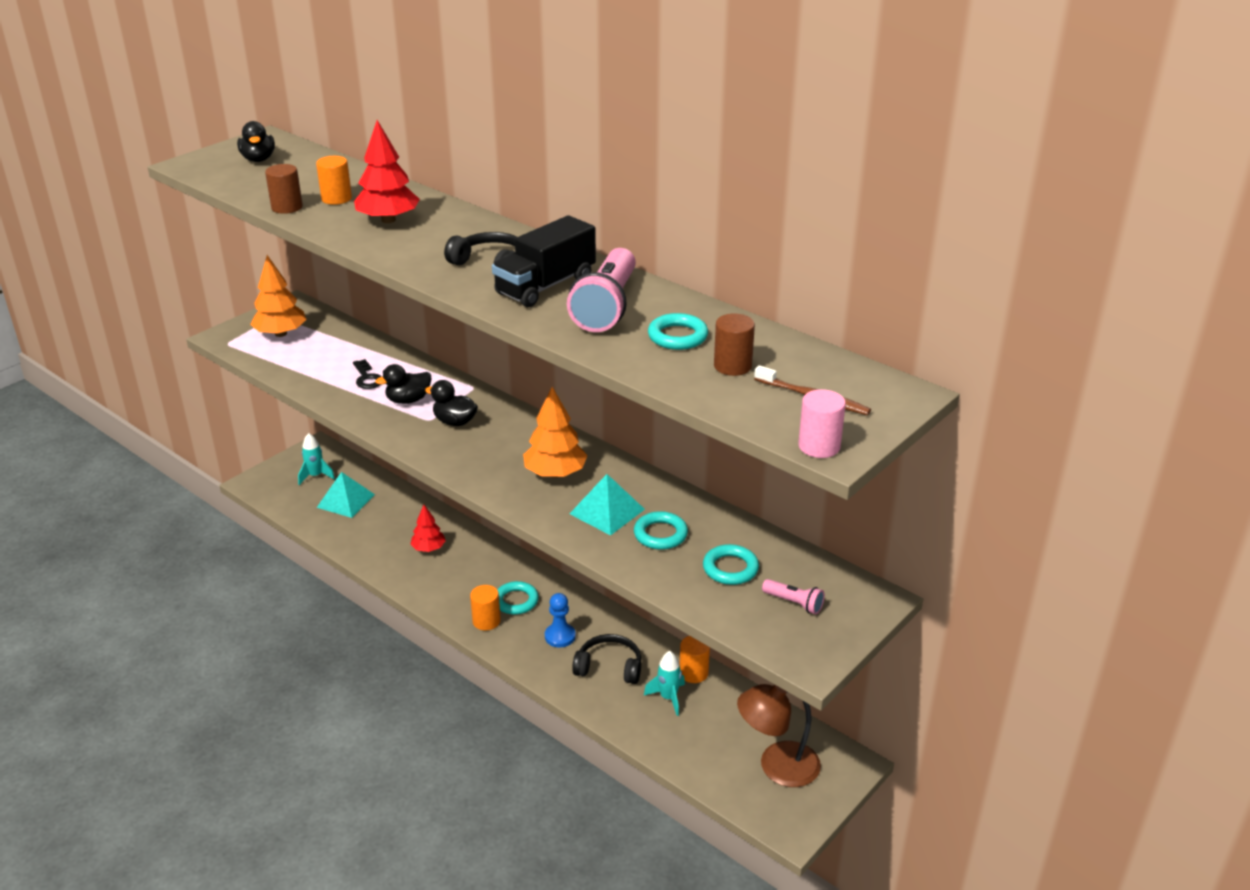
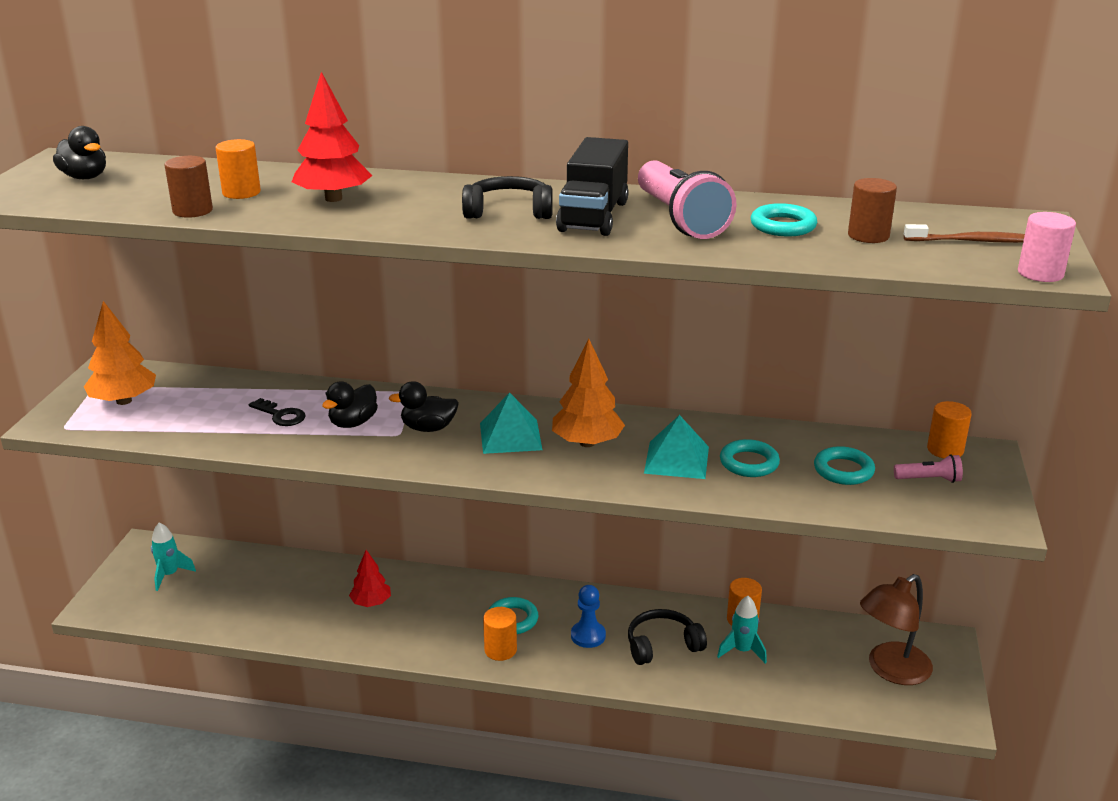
camera: 30 degrees left, 5 degrees down
(346, 501) = (230, 588): turquoise pyramid -> turquoise pyramid (510, 436)
(842, 583) = (945, 450): none -> orange cylinder

